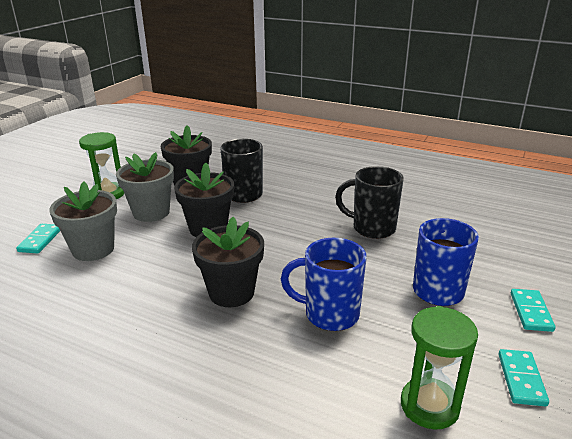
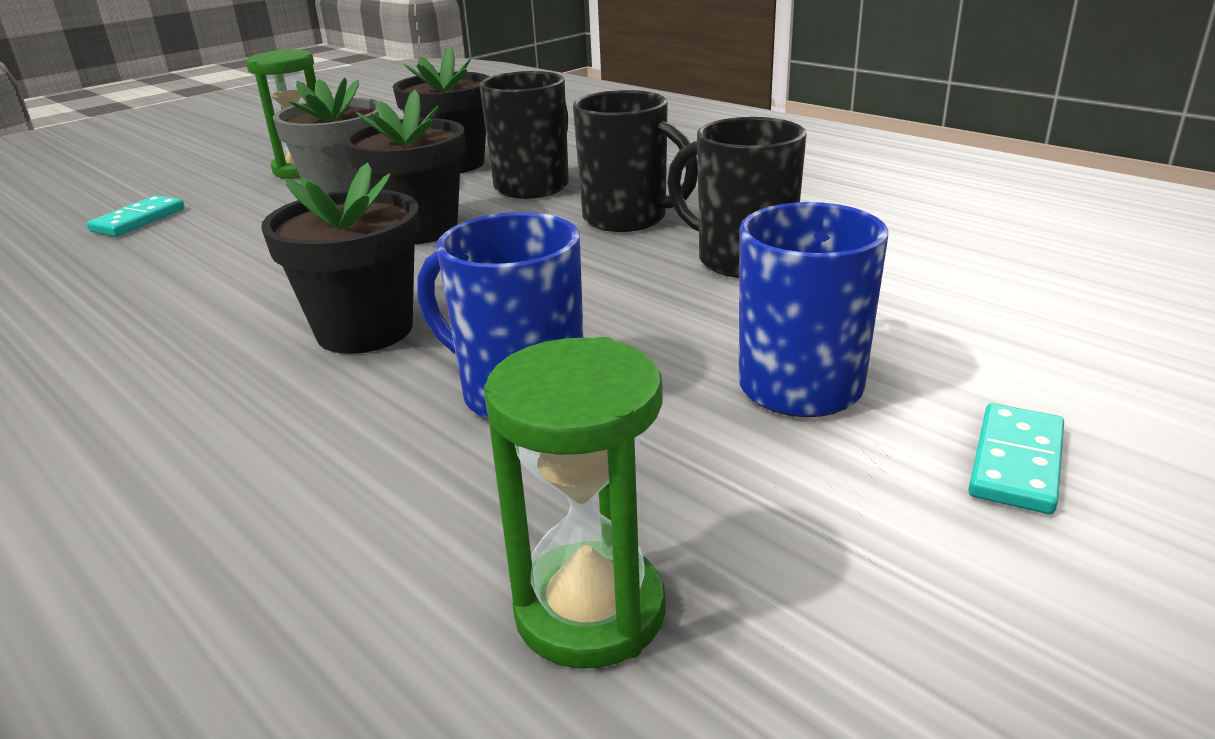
camera: 20 degrees right, 0 degrees up
(93, 249) = (202, 240): grey flower pot -> none
(305, 210) = (628, 219): none -> black mug
(521, 379) = (880, 604): turquoise domino -> none

